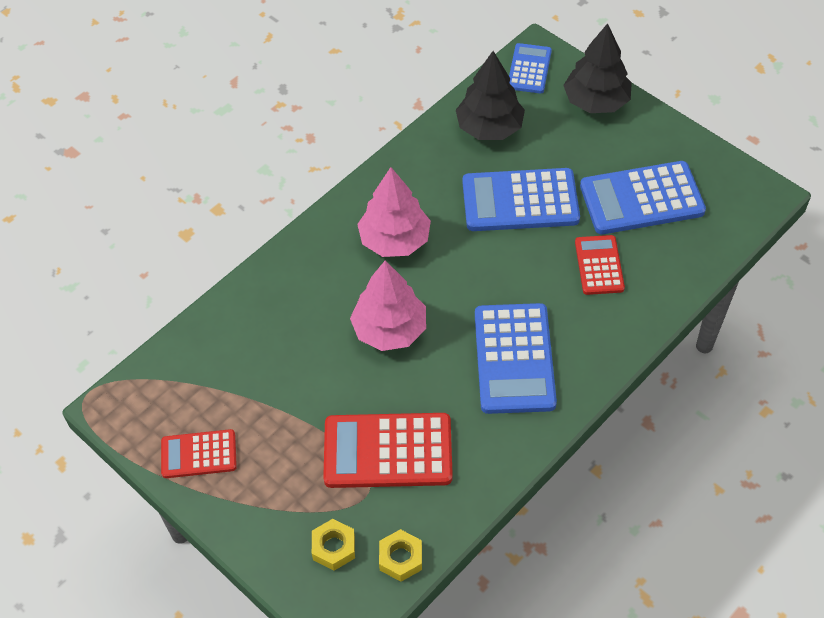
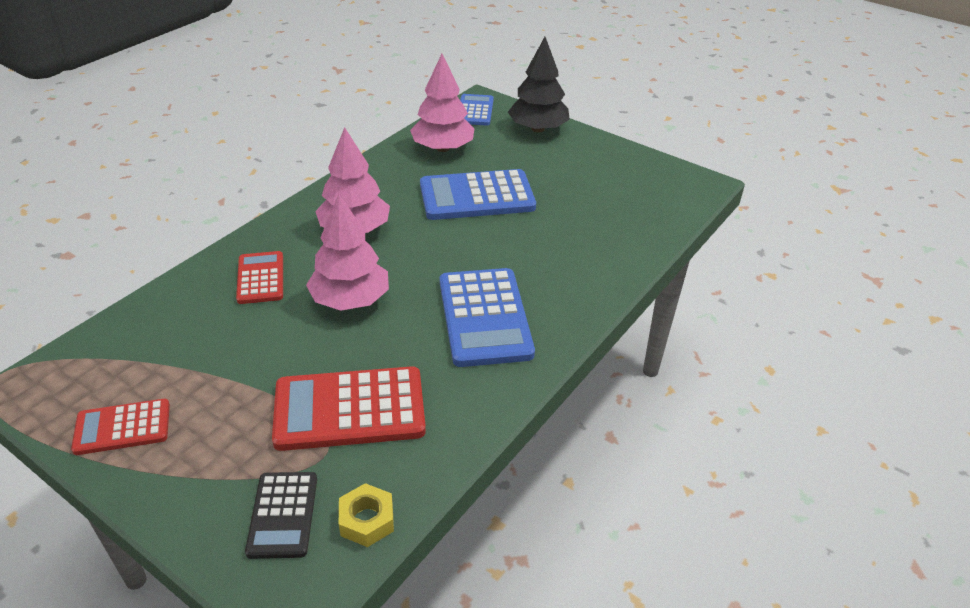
camera: 10 degrees left, 15 degrees down
(334, 547) = (282, 515): yellow nut -> black calculator
(489, 127) = (442, 148): black tree -> pink tree
(599, 265) = (560, 239): red calculator -> red calculator (261, 278)
(641, 199) = (591, 190): blue calculator -> none

